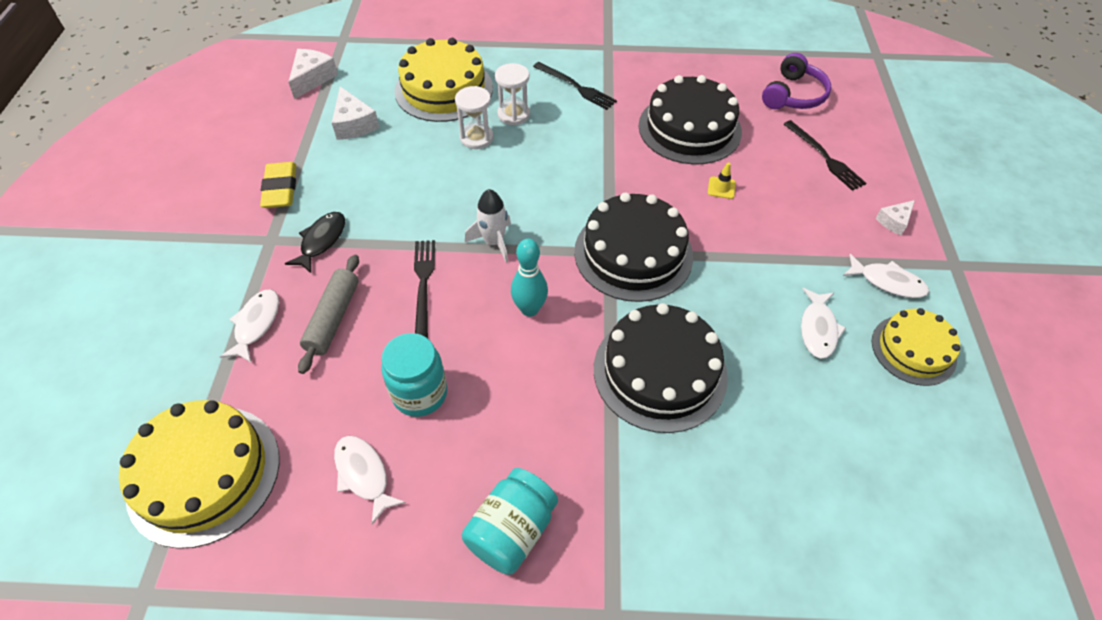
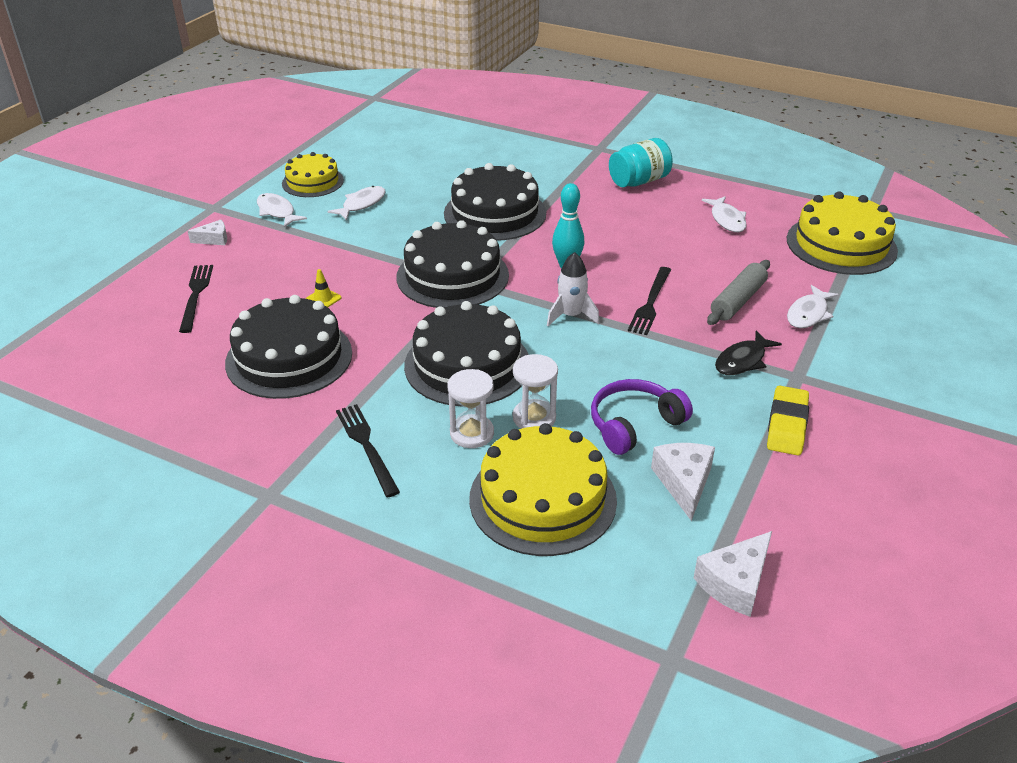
camera: 155 degrees left, 15 degrees down
(420, 393) = (676, 244): turquoise jar -> none
(552, 164) = (467, 364): none -> black cake
(793, 95) = (134, 358): purple headphones -> purple headphones (634, 424)

